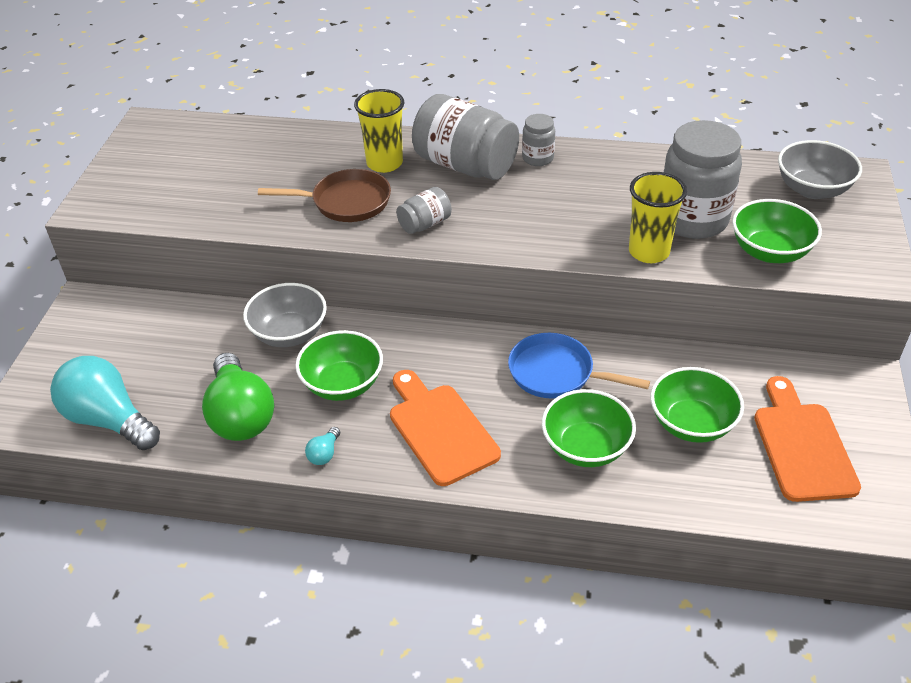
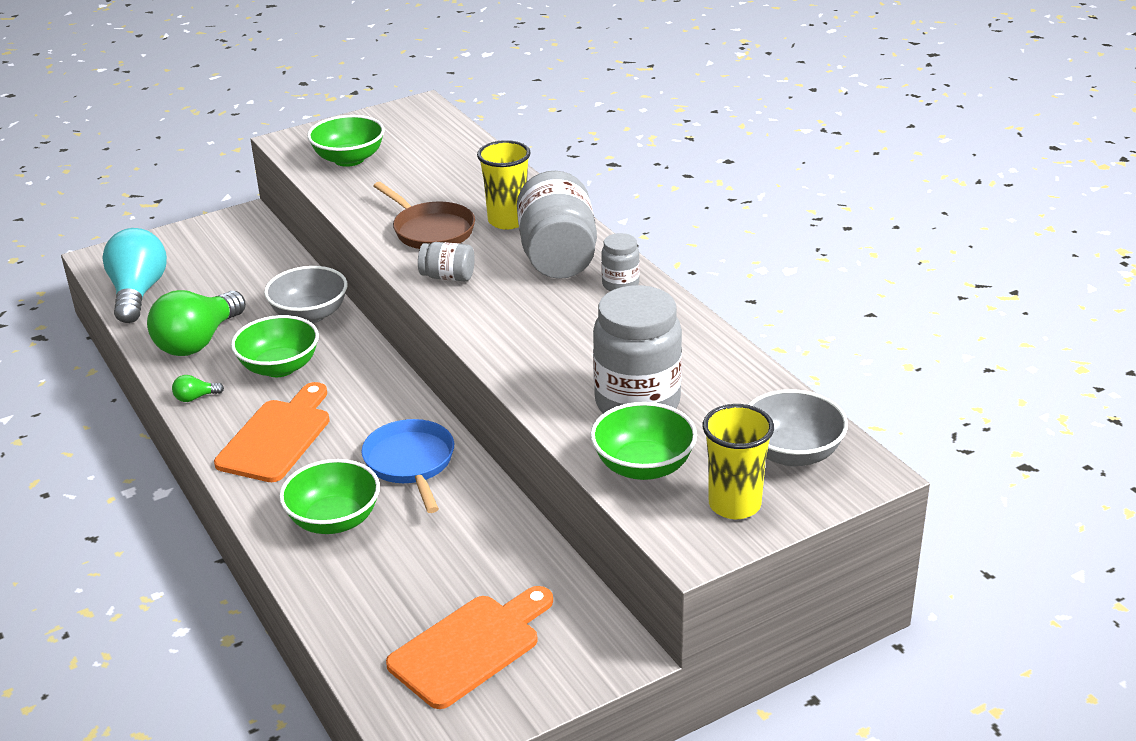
camera: 50 degrees right, 10 degrees down
(324, 454) = (195, 397): turquoise light bulb -> green light bulb
(649, 252) = (553, 400): yellow cup -> yellow cup (734, 505)
(691, 424) = (428, 567): green bowl -> green bowl (349, 159)

